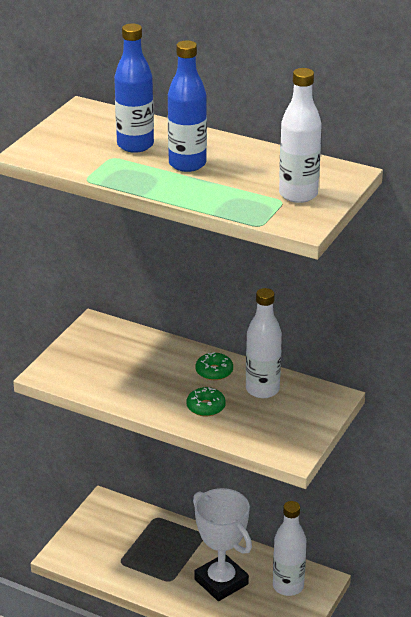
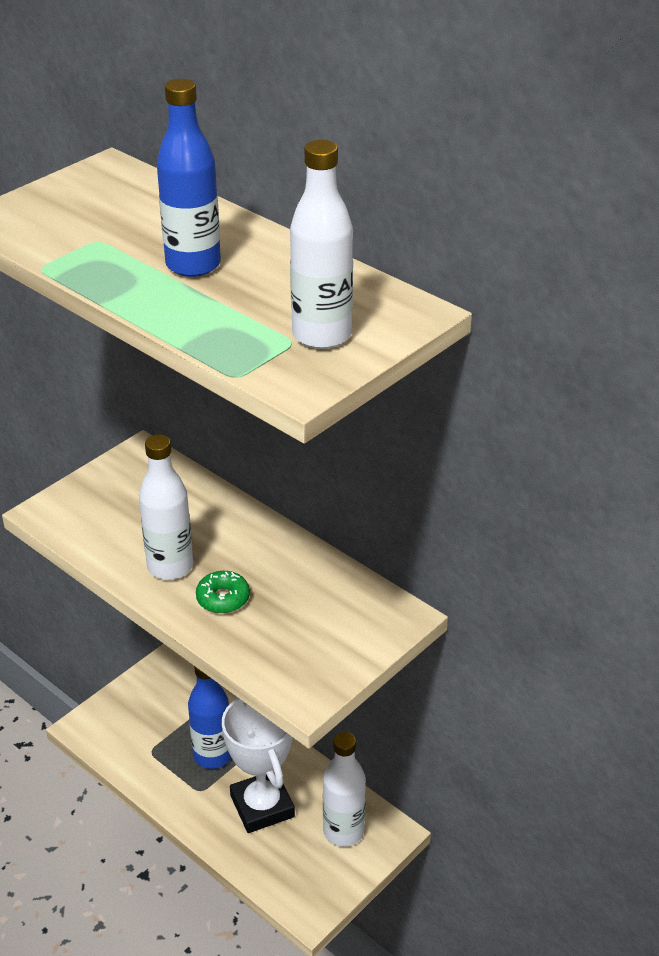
camera: 15 degrees right, 5 degrees up
(135, 145) = (141, 227): blue bottle -> blue bottle (212, 755)
(214, 371) = (258, 548): green donut -> none
(262, 389) = (309, 586): white bottle -> white bottle (170, 566)

